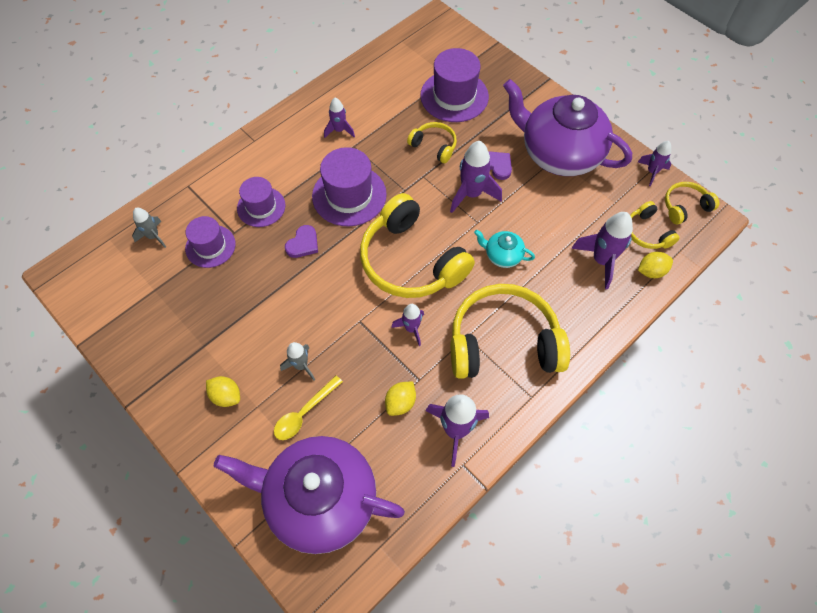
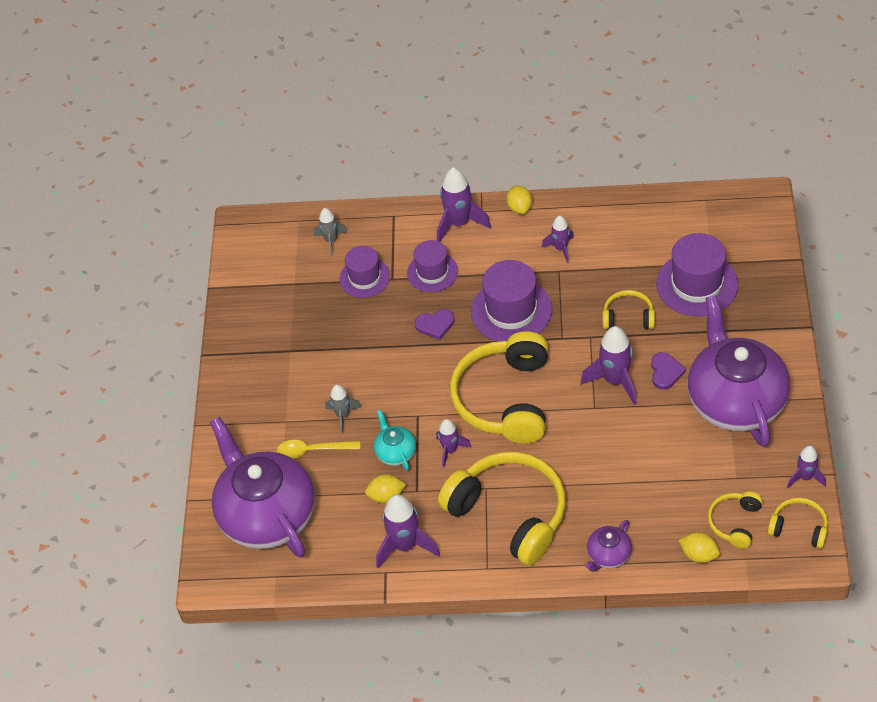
camera: 50 degrees right, 10 degrees down
(226, 396) = (272, 398): yellow lemon -> yellow lemon (519, 208)
(434, 146) = (628, 317): yellow headphones -> yellow headphones turned 75 degrees counterclockwise
(502, 255) = (584, 449): turquoise teapot -> turquoise teapot (395, 452)
(599, 318) = (608, 555): none -> purple teapot
(601, 260) = (665, 514): purple rocket -> purple rocket (459, 224)

